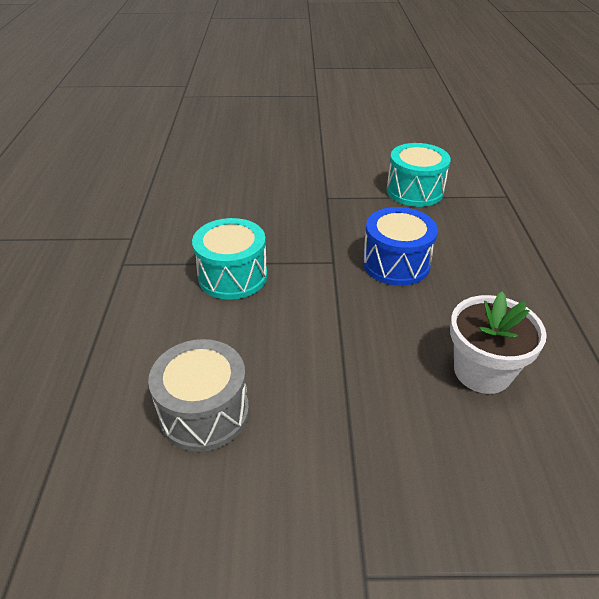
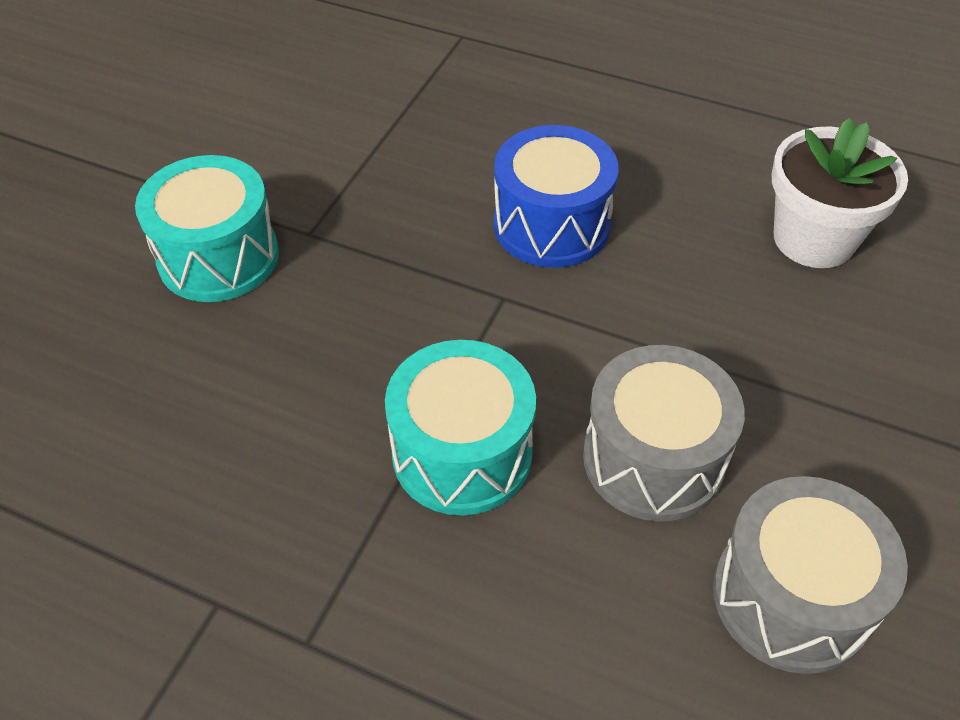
camera: 65 degrees left, 10 degrees up
(265, 339) = (653, 458): none -> grey drum
(414, 191) = (374, 121): turquoise drum -> turquoise drum (218, 257)

